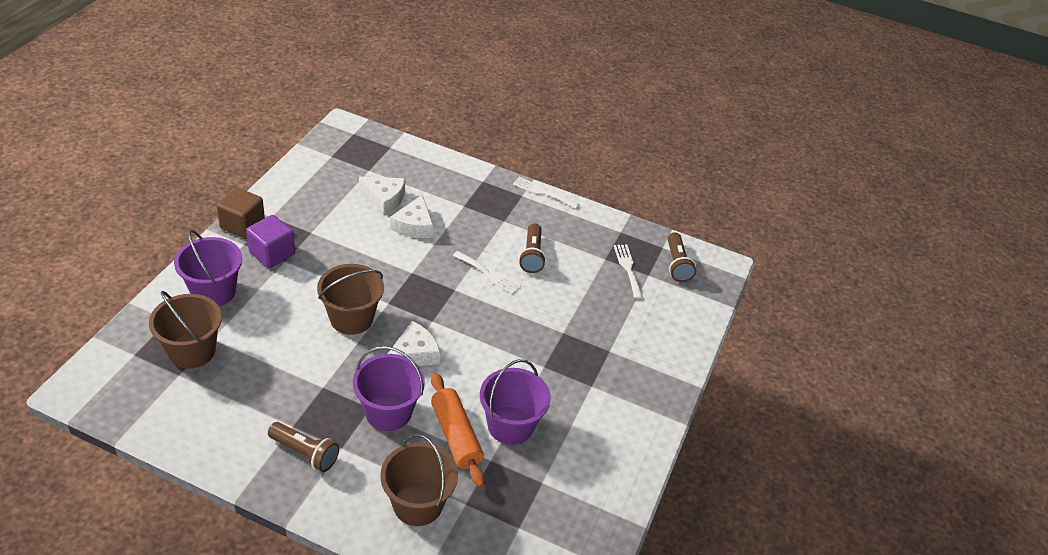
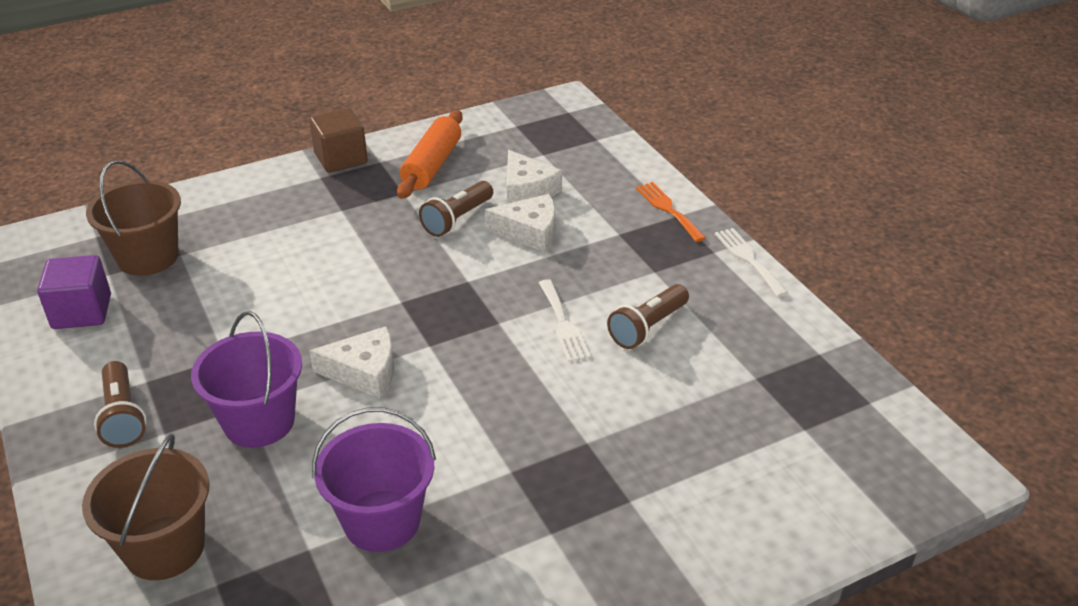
camera: 45 degrees right, 5 degrees down
(214, 291) = (236, 210): purple bucket -> none
(272, 253) = (337, 197): purple cube -> purple cube (82, 312)
(351, 318) = (341, 299): brown bucket -> none
(414, 225) = (529, 231): white cheese -> white cheese turned 135 degrees counterclockwise
(456, 436) = (301, 493): orange rolling pin -> orange rolling pin (432, 165)
(475, 179) = (668, 209): none -> orange fork
(628, 268) = (779, 405): white fork -> none
(677, 264) = (870, 436): brown flashlight -> brown flashlight (457, 219)

